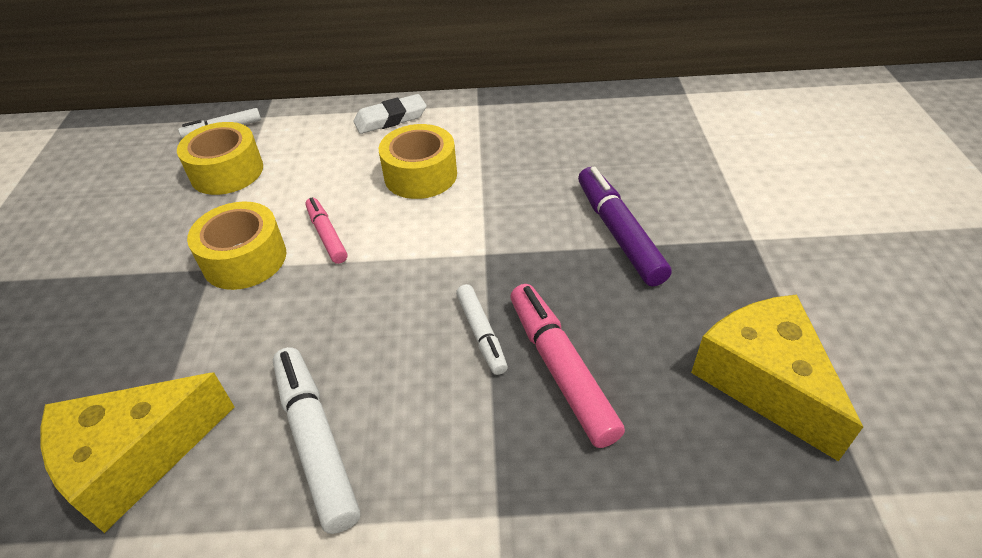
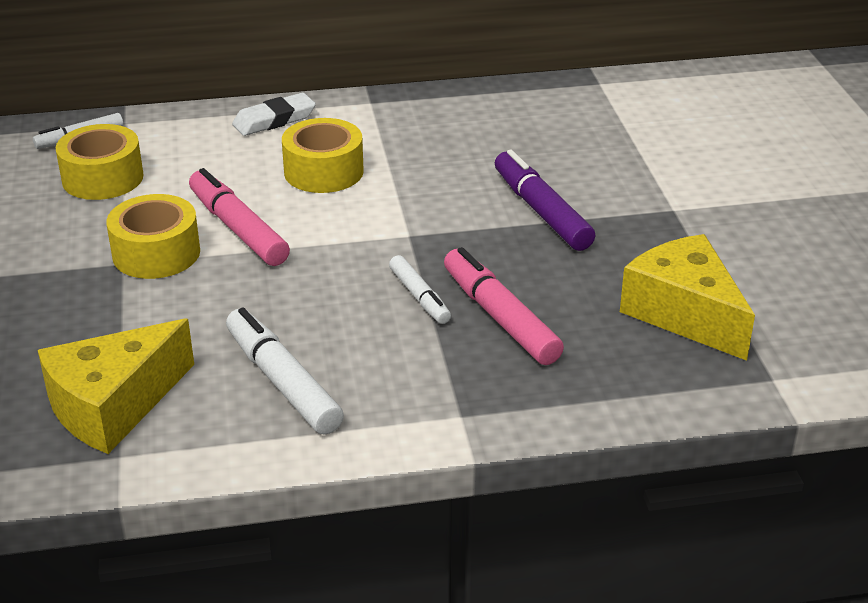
camera: 10 degrees left, 10 degrees down
(327, 235) = (238, 229): pink marker -> pink marker, size x1.67

